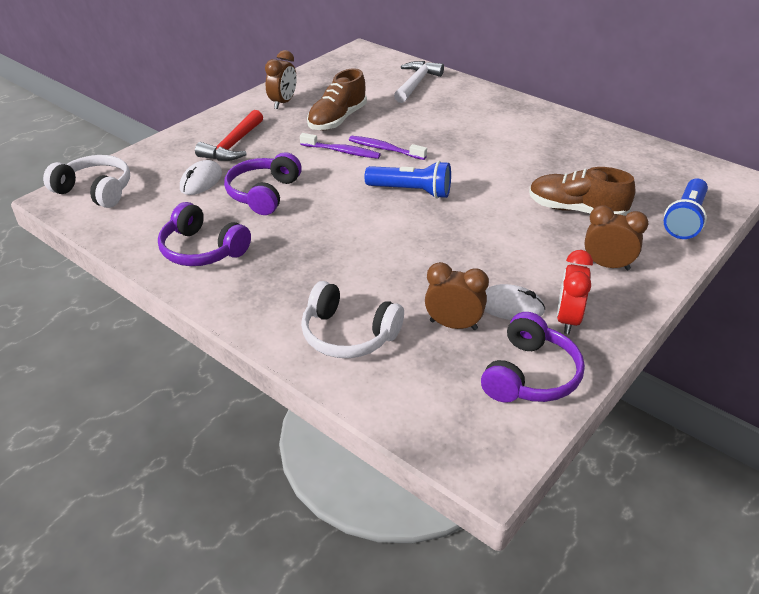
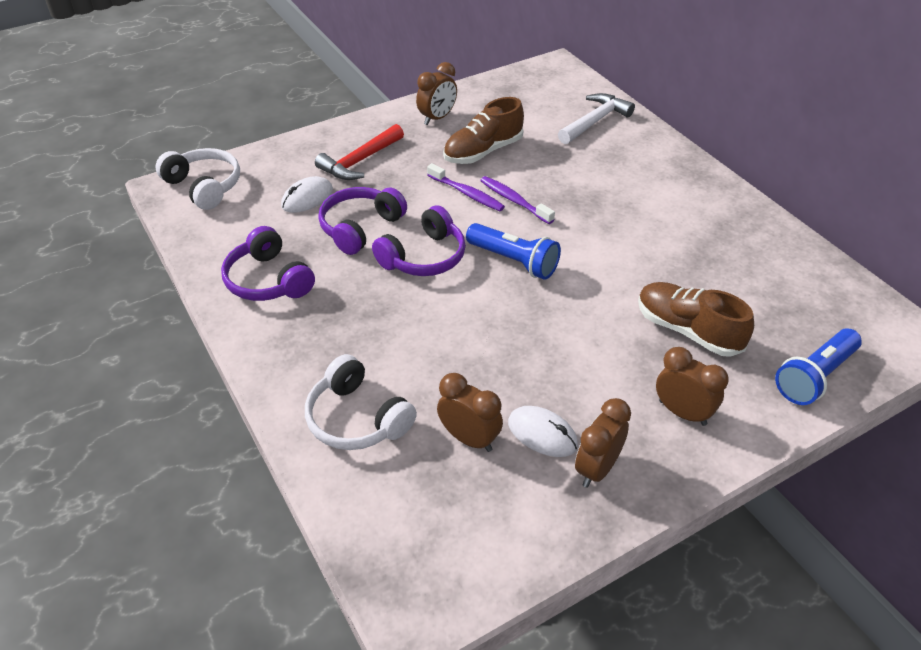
camera: 20 degrees right, 5 degrees up
(530, 375) = (517, 524): purple headphones -> purple headphones (424, 257)
(568, 320) = (597, 469): red clock -> brown clock

